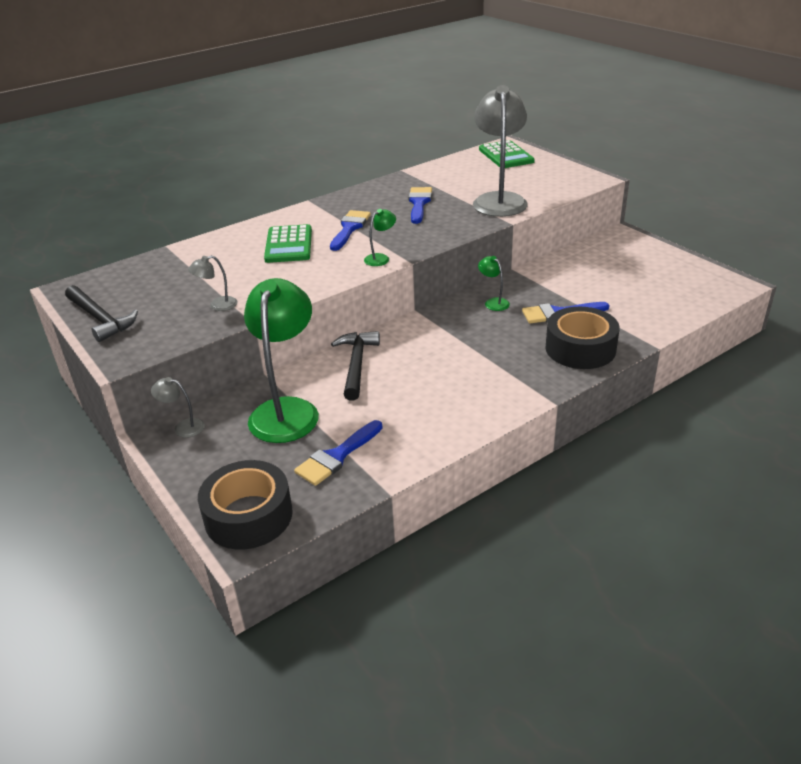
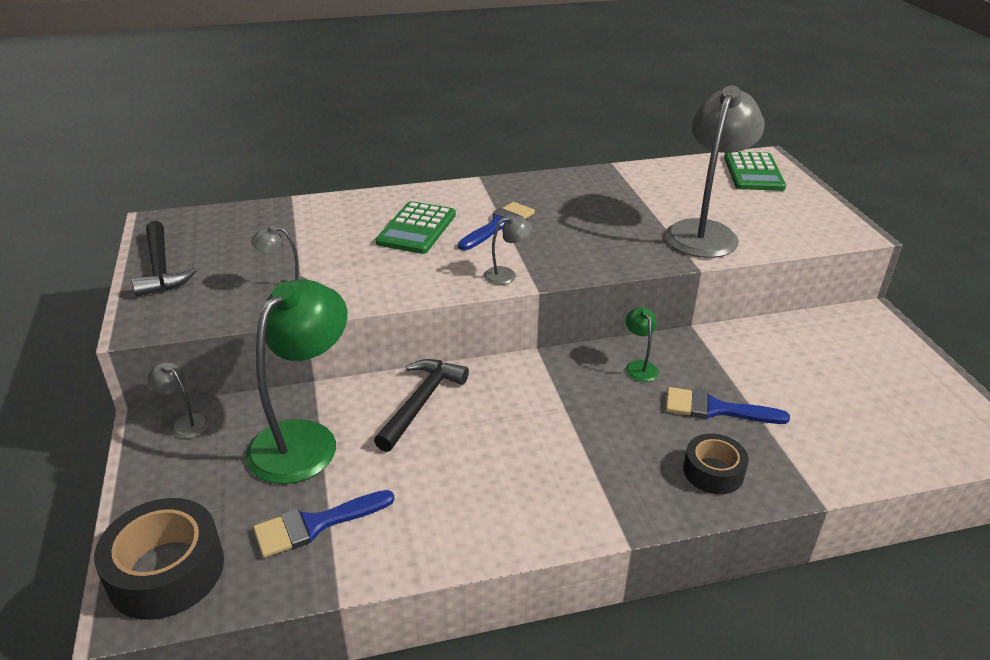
camera: 20 degrees right, 0 degrees up
(381, 258) = (506, 274): green lamp -> grey lamp
(419, 203) = (602, 212): blue brush -> none
(580, 348) = (713, 471): black tape -> black tape, size x0.61

